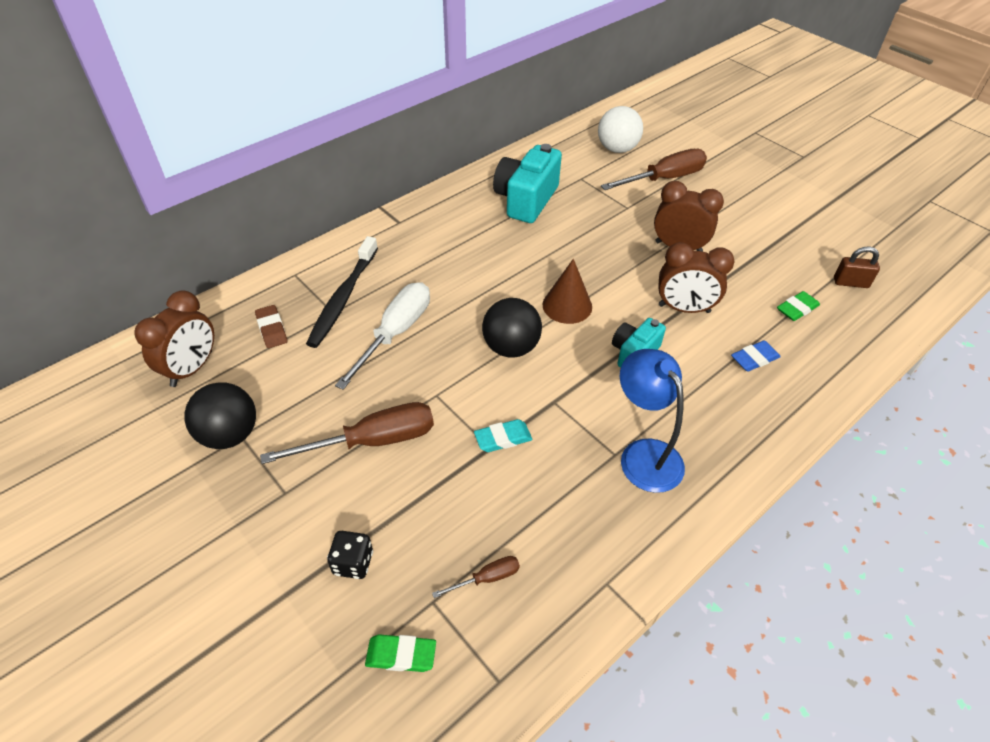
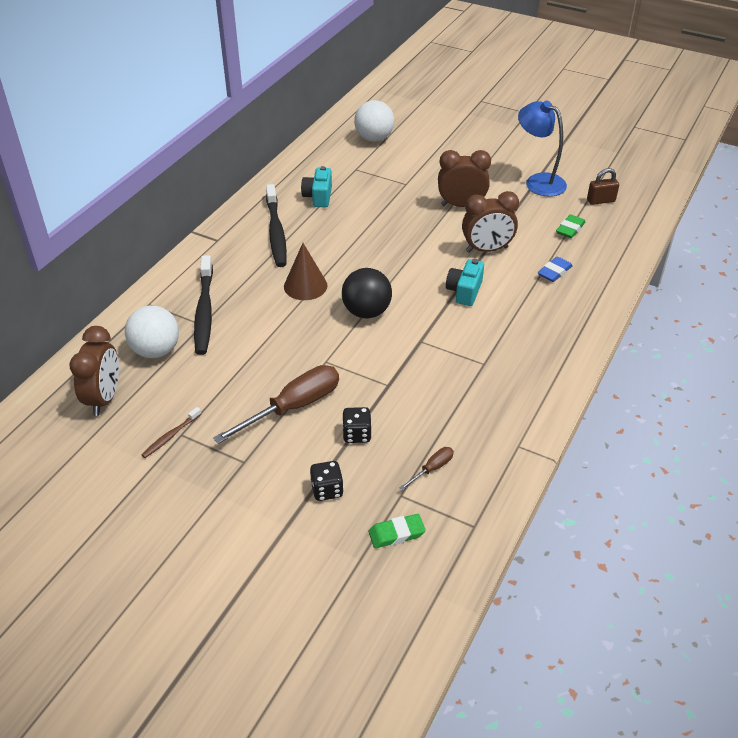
camera: 20 degrees left, 5 degrees down
(230, 434) = (171, 436): black ball -> brown toothbrush
(272, 329) = (156, 350): brown eraser -> white ball
(395, 333) = (265, 326): white screwdriver -> none
(423, 500) = (357, 434): none -> black dice
(462, 228) = (276, 232): none -> black toothbrush
(503, 438) = (395, 376): turquoise eraser -> none
(526, 200) = (318, 197): turquoise camera -> turquoise camera, size x0.59
(567, 305) = (395, 270): brown cone -> brown cone (305, 286)
(644, 454) = (505, 357): blue lamp -> blue lamp (538, 181)
(664, 179) = (424, 154): brown screwdriver -> none

